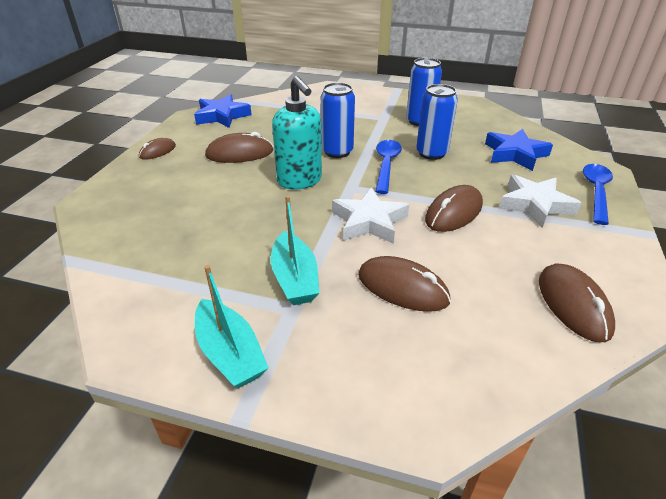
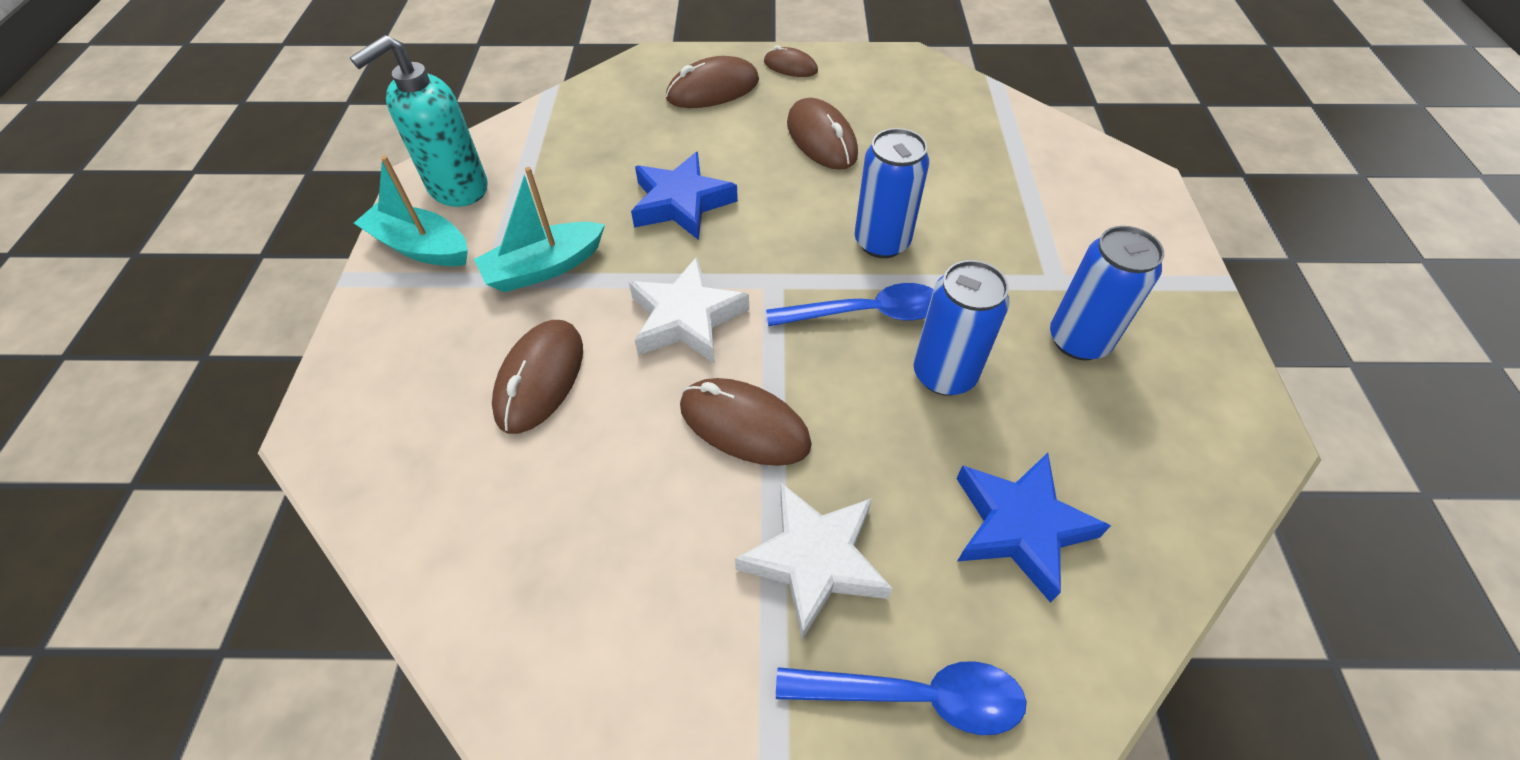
camera: 75 degrees right, 15 degrees up
(222, 116) = (930, 87): blue star -> blue star (681, 203)
(230, 353) = (421, 247): turquoise boat -> turquoise boat turned 75 degrees clockwise
(300, 181) = (771, 219): turquoise soap dispenser -> turquoise soap dispenser (457, 188)
(573, 304) = (527, 605): brown mouse -> brown mouse (713, 90)

